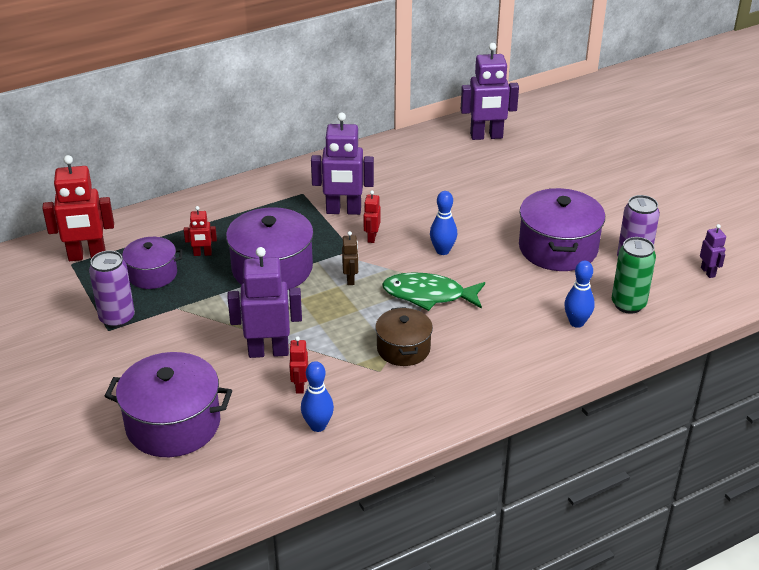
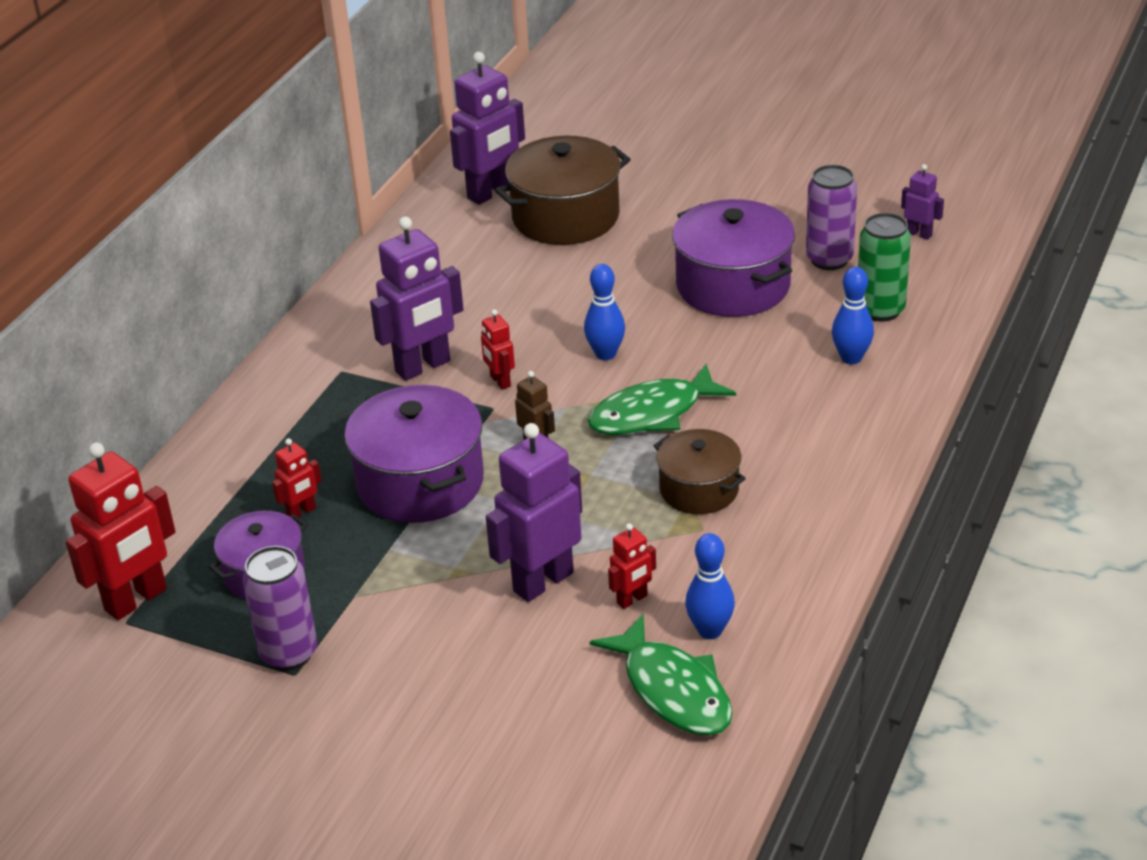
camera: 35 degrees left, 0 degrees up
(173, 424) = (533, 733): purple pot -> none
(262, 445) = (673, 690): none -> green fish
(299, 386) = (632, 599): red robot -> red robot turned 90 degrees counterclockwise
(510, 167) = (565, 217): none -> brown pot

